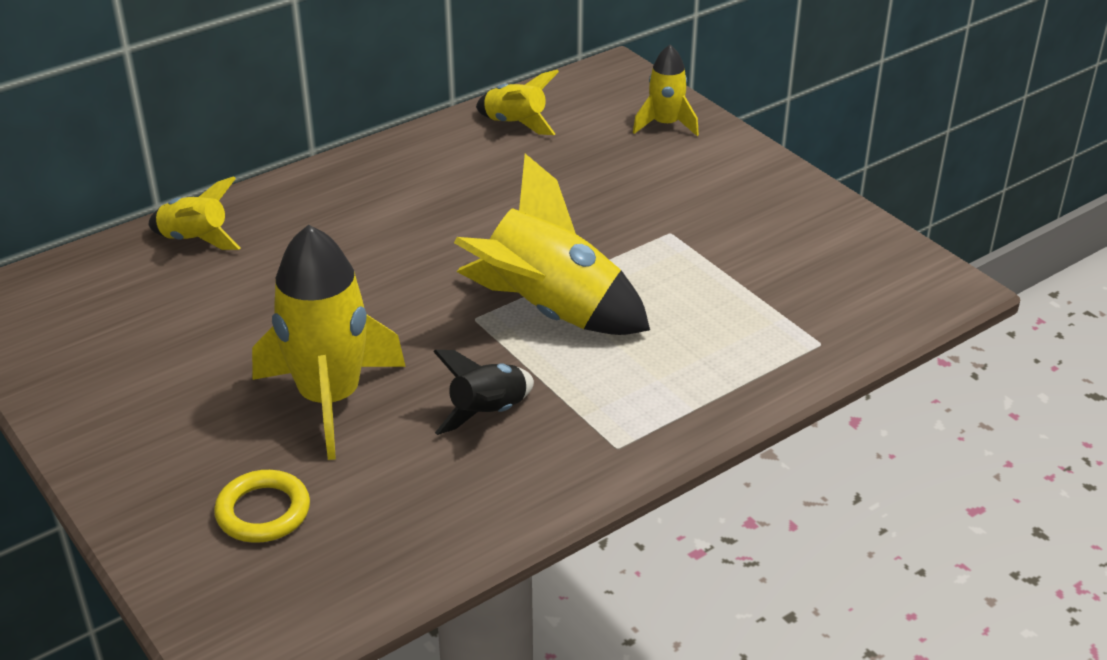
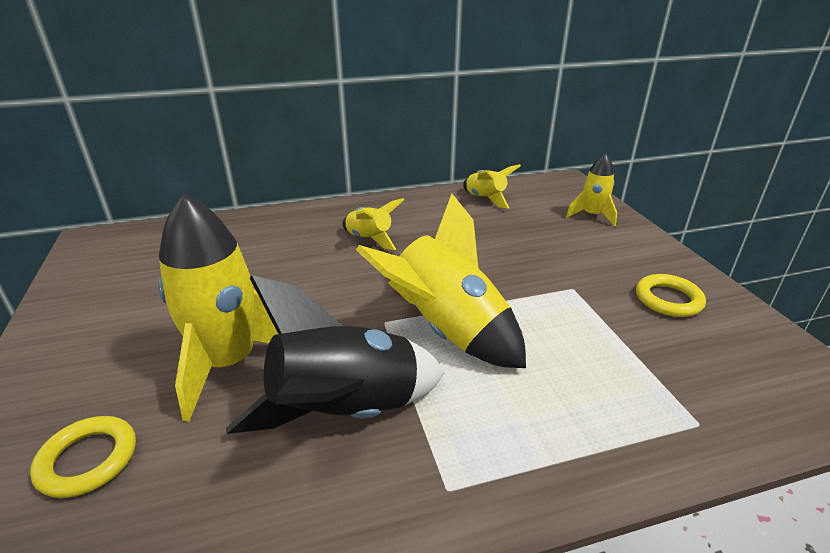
camera: 20 degrees right, 5 degrees down
(195, 239) = (238, 229): yellow rocket -> yellow rocket (370, 239)
(488, 413) = (345, 412): black rocket -> black rocket, size x1.87
(776, 224) = (668, 299): none -> yellow ring

